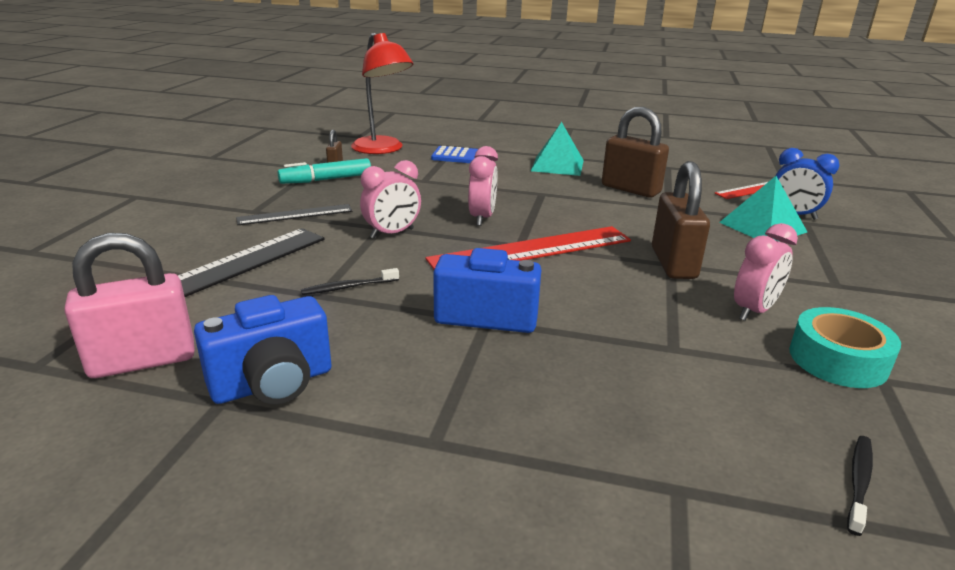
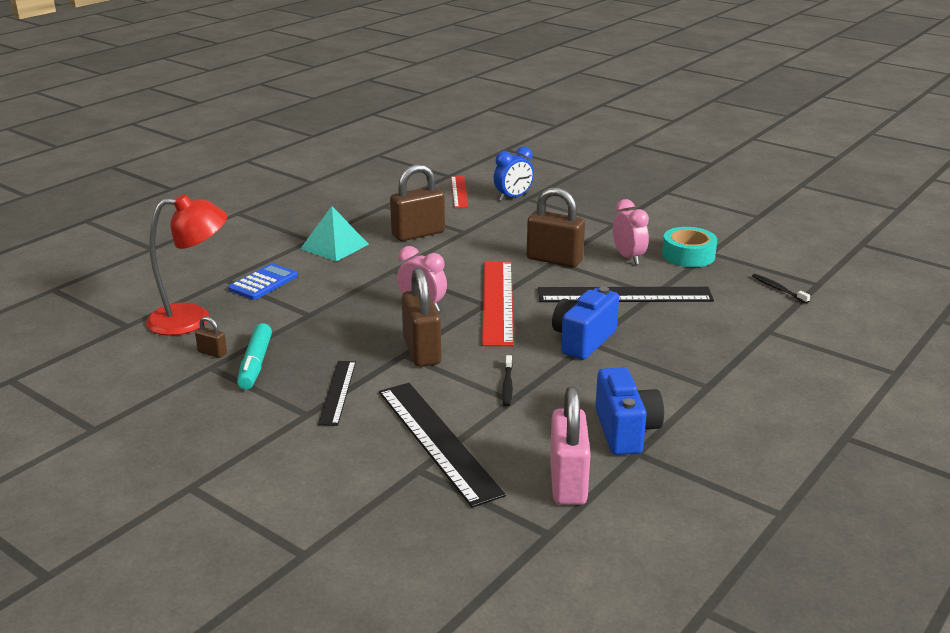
camera: 65 degrees left, 0 degrees up
(392, 233) = (421, 351): pink clock -> brown padlock
(640, 325) = (624, 295): none -> black ruler
(762, 227) = (523, 214): turquoise pyramid -> none

